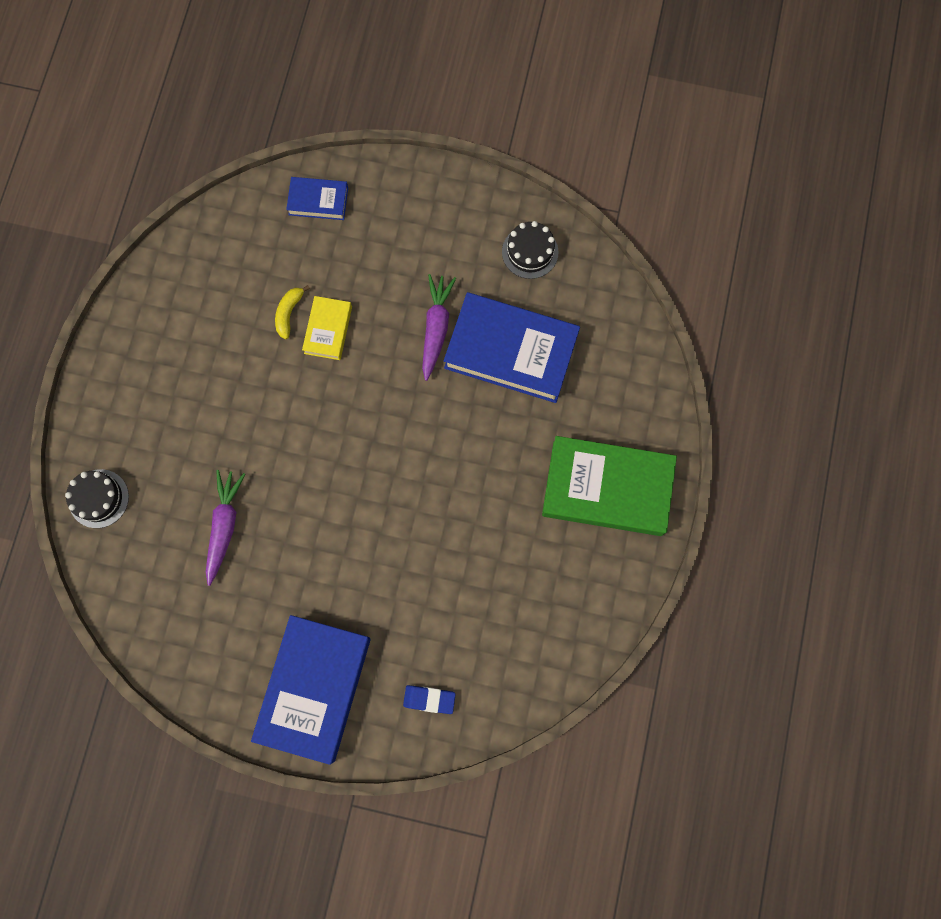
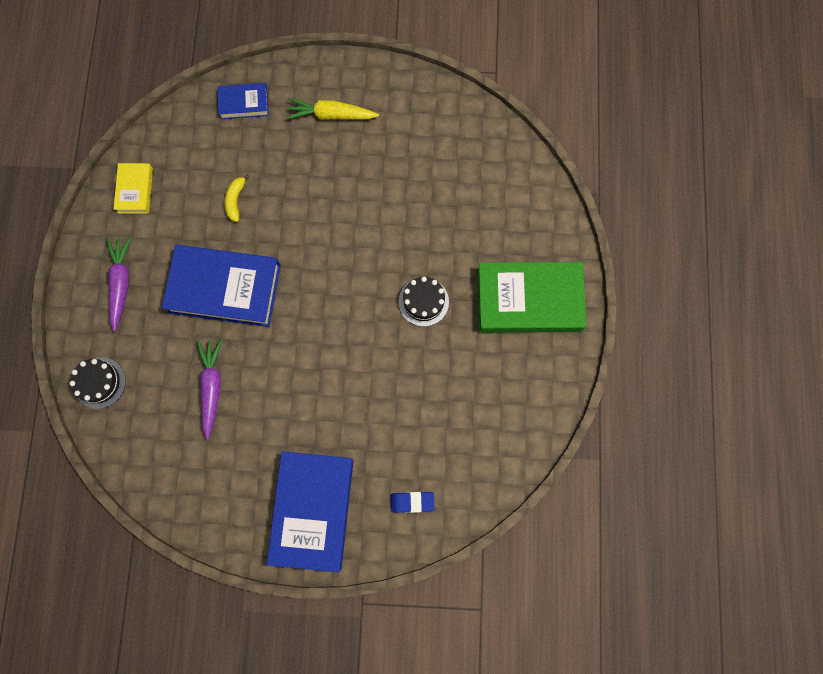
camera: 10 degrees left, 0 degrees up
(328, 330) = (271, 208): yellow book -> yellow book (135, 190)
(416, 231) = (331, 115): none -> yellow carrot
(436, 328) = (362, 192): purple carrot -> purple carrot (121, 283)
(511, 351) = (428, 200): blue book -> blue book (225, 288)
(530, 252) = (429, 117): black cake -> black cake (423, 301)

